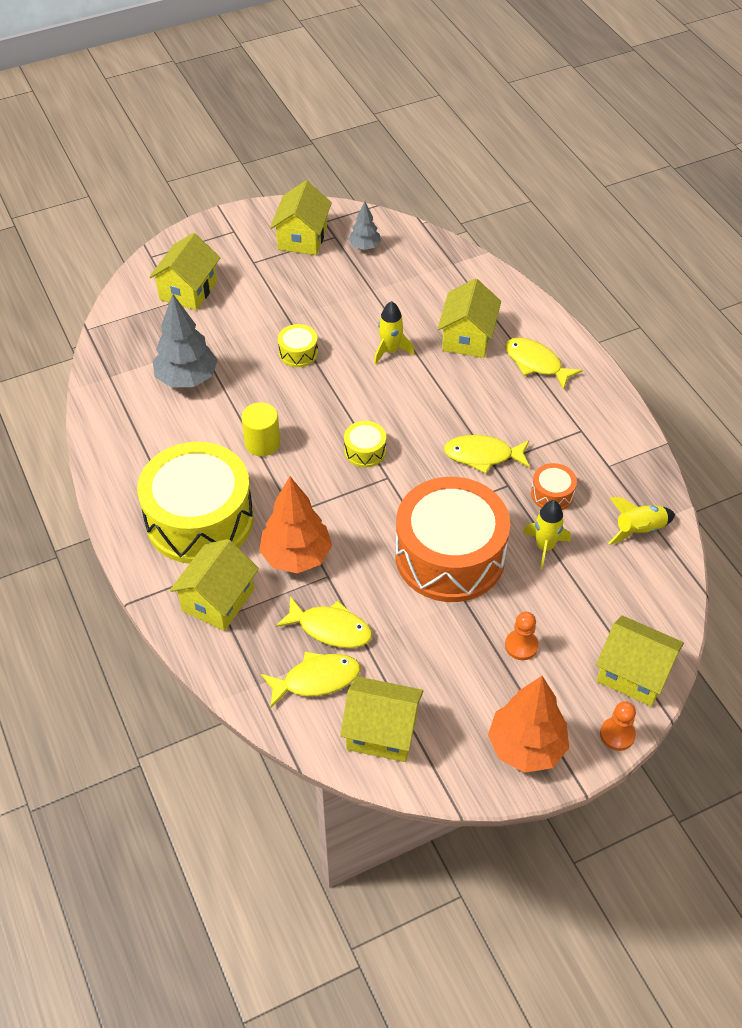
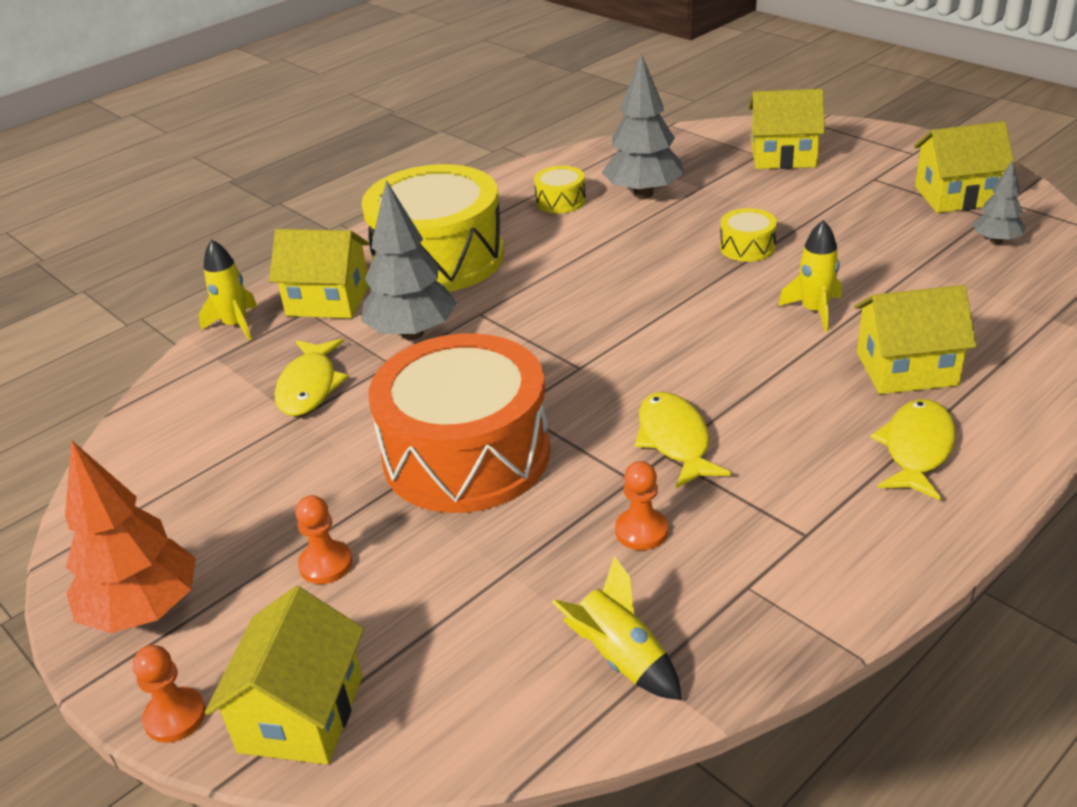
camera: 75 degrees right, 15 degrees down
(262, 443) = (578, 264): yellow cylinder -> none
(296, 556) = (412, 333): orange tree -> grey tree
(316, 679) = (230, 396): yellow fish -> none
(365, 451) = (614, 338): yellow drum -> yellow drum (560, 201)
(382, 732) = (158, 467): yellow house -> none
(545, 547) = (527, 547): yellow rocket -> yellow rocket (236, 325)
(552, 494) = (641, 531): orange drum -> orange pawn

